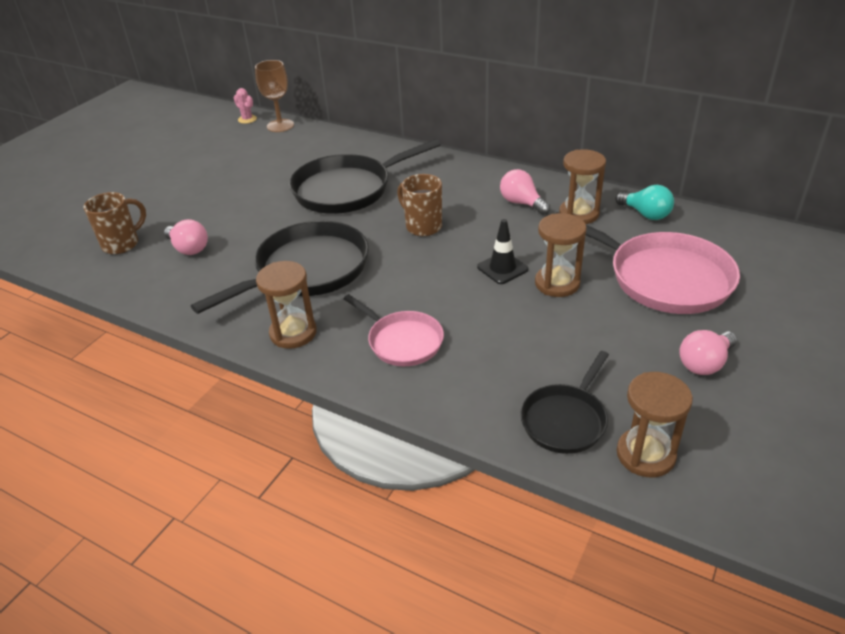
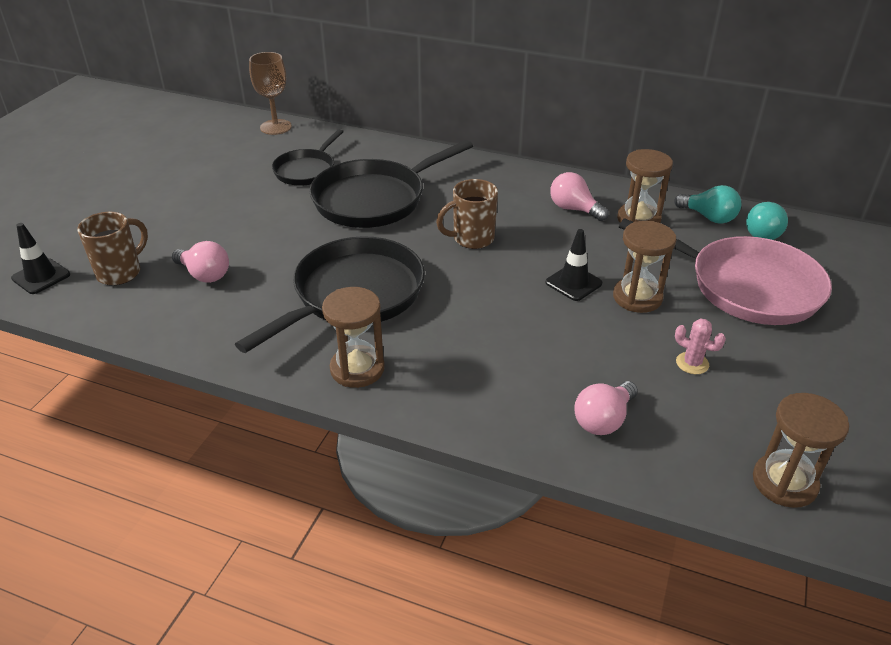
camera: 10 degrees left, 0 degrees up
(59, 245) = (41, 276): none -> black traffic cone
(247, 119) = (234, 120): pink cactus -> pink cactus (692, 363)
(402, 341) = (485, 372): pink pan -> none
(422, 226) = (472, 239): brown mug -> brown mug turned 60 degrees counterclockwise
(565, 420) = (689, 450): black pan -> black pan (306, 170)
(695, 230) = (764, 233): none -> turquoise light bulb
(704, 363) = (816, 378): pink light bulb -> pink light bulb (603, 420)

